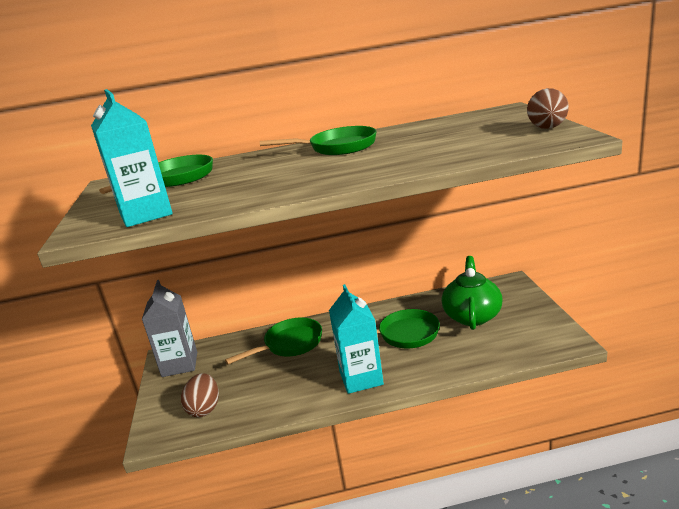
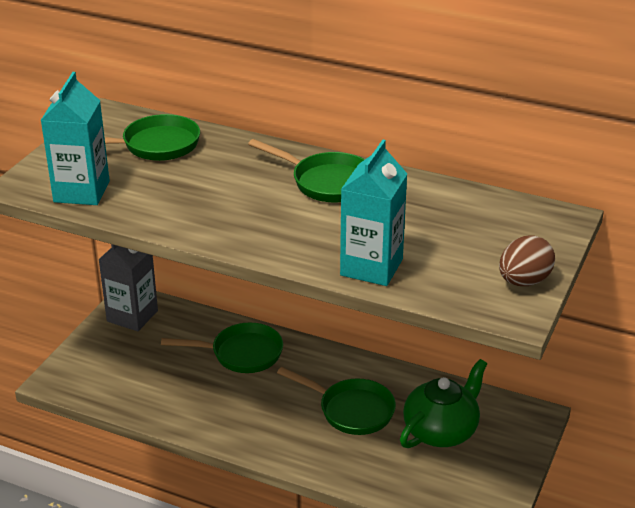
camera: 30 degrees right, 10 degrees up
(204, 409) = (112, 379): brown egg -> none
(361, 378) = (261, 432): turquoise carton -> turquoise carton (371, 267)

